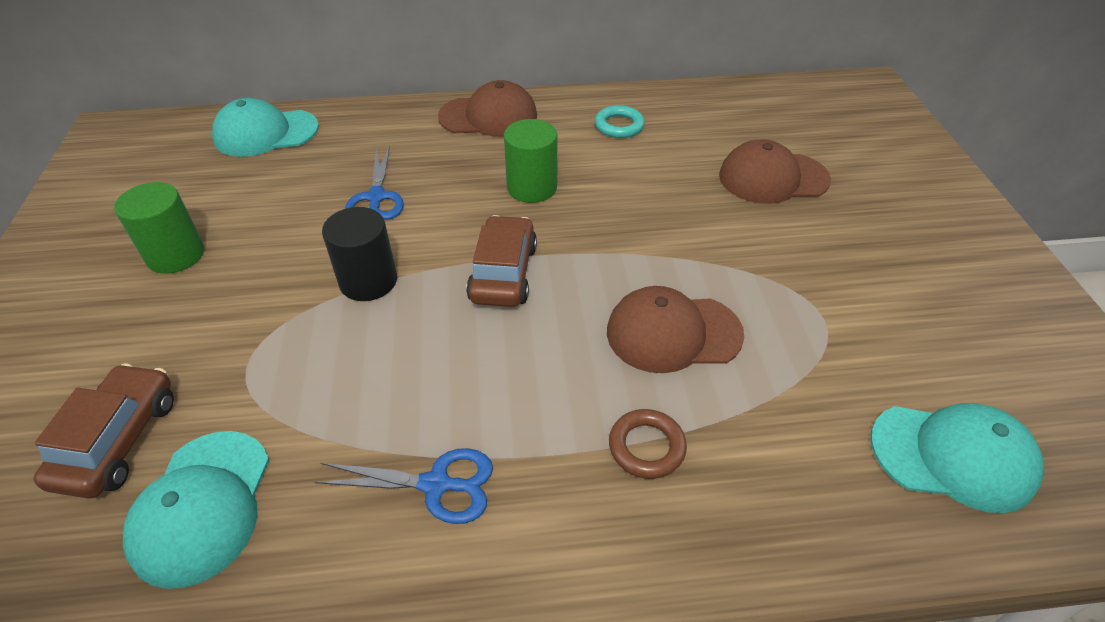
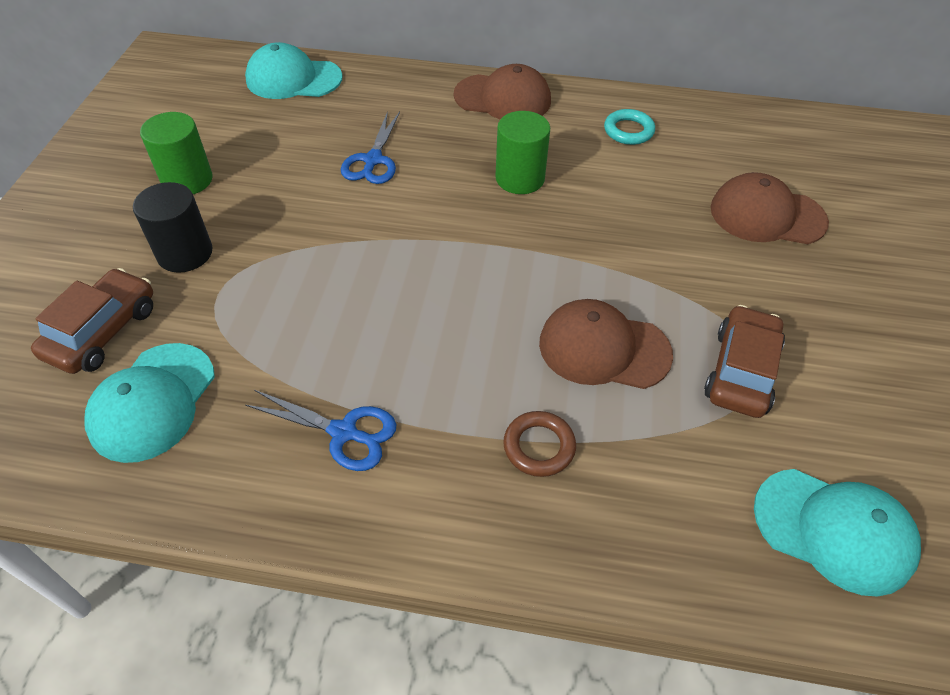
camera: 15 degrees right, 5 degrees up
(368, 281) = (342, 238): black cylinder -> black cylinder (185, 253)
(503, 273) = (464, 256): brown car -> brown car (741, 371)

